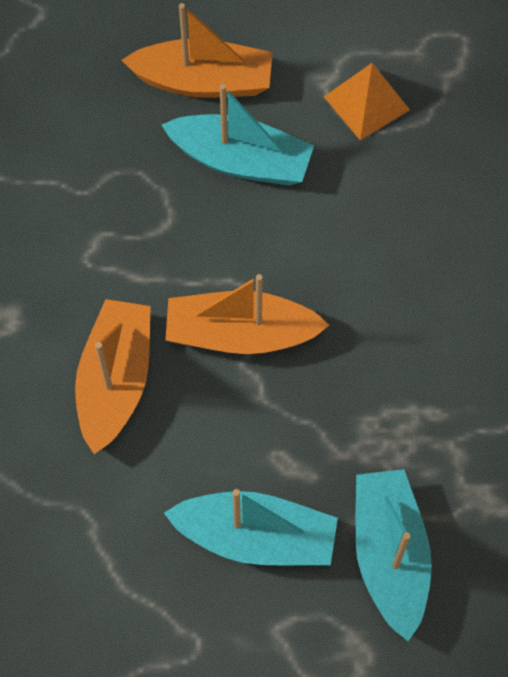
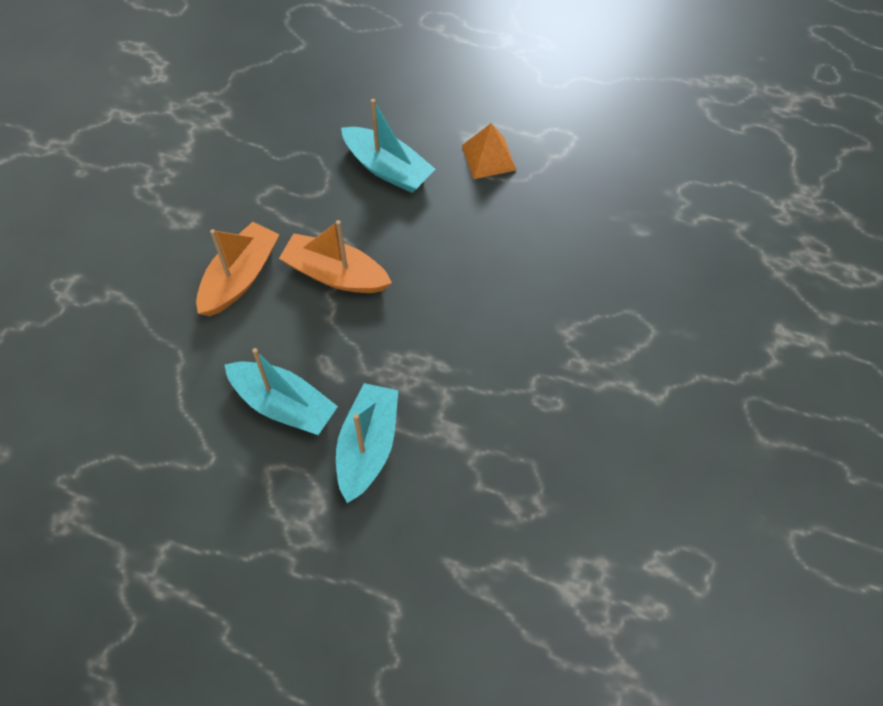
camera: 20 degrees right, 5 degrees down
(203, 81) = (386, 114): orange boat -> none

